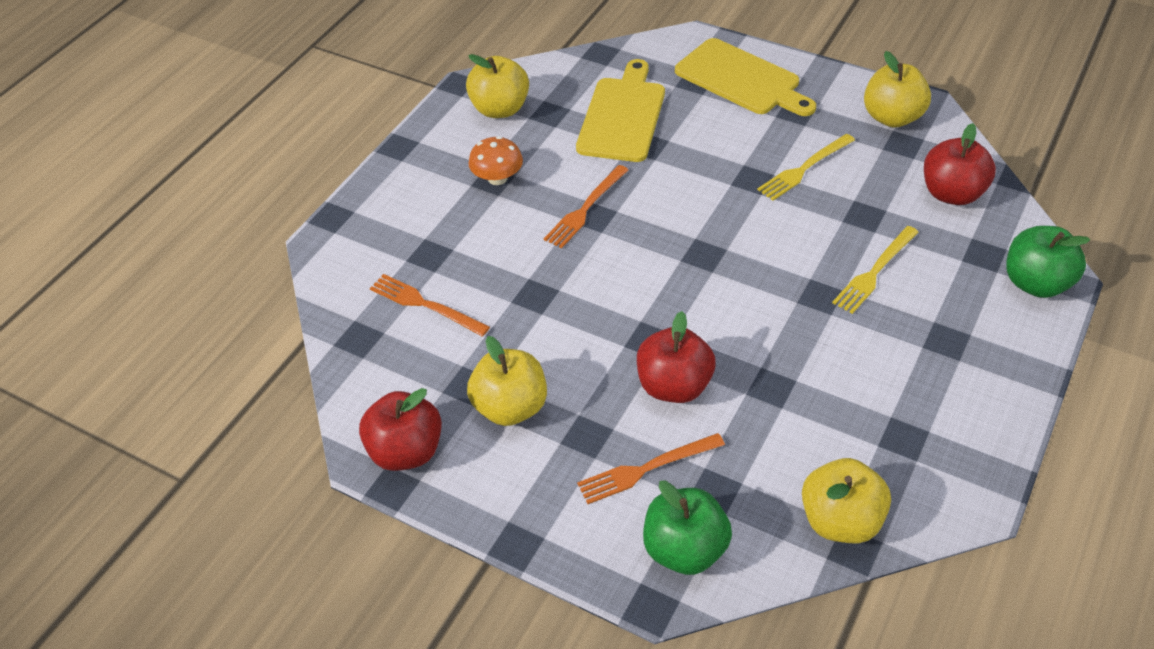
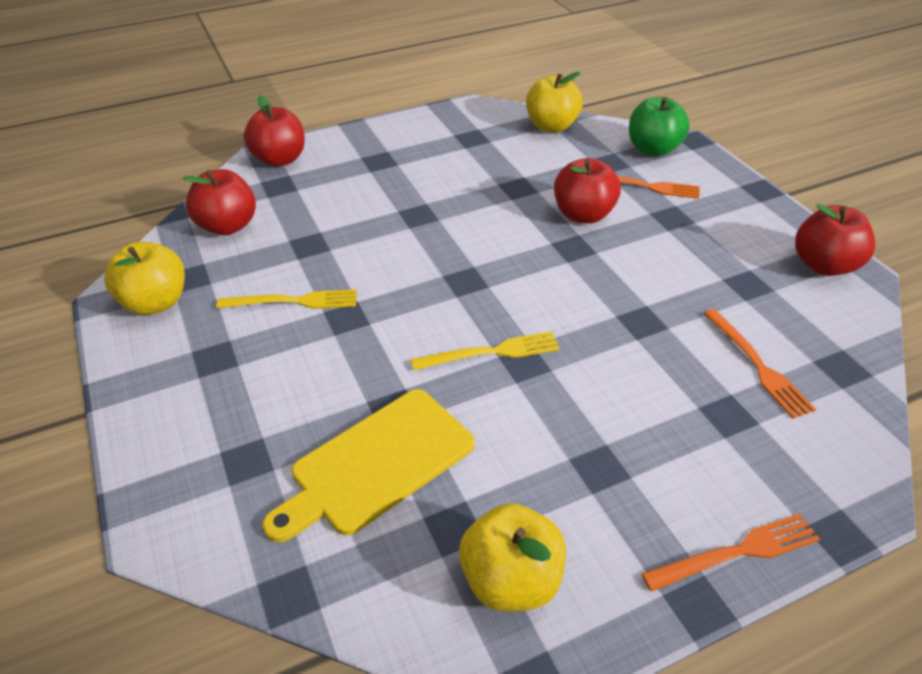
camera: 145 degrees left, 5 degrees down
(497, 178) = (592, 466): orange mushroom -> none
(510, 407) = (720, 255): yellow apple -> none
(585, 208) = (526, 374): orange fork -> orange fork (736, 553)
(741, 79) = (201, 429): yellow cutting board -> none
(875, 271) = (361, 210): yellow fork -> yellow fork (491, 352)
(1036, 283) = (280, 159): green apple -> red apple

